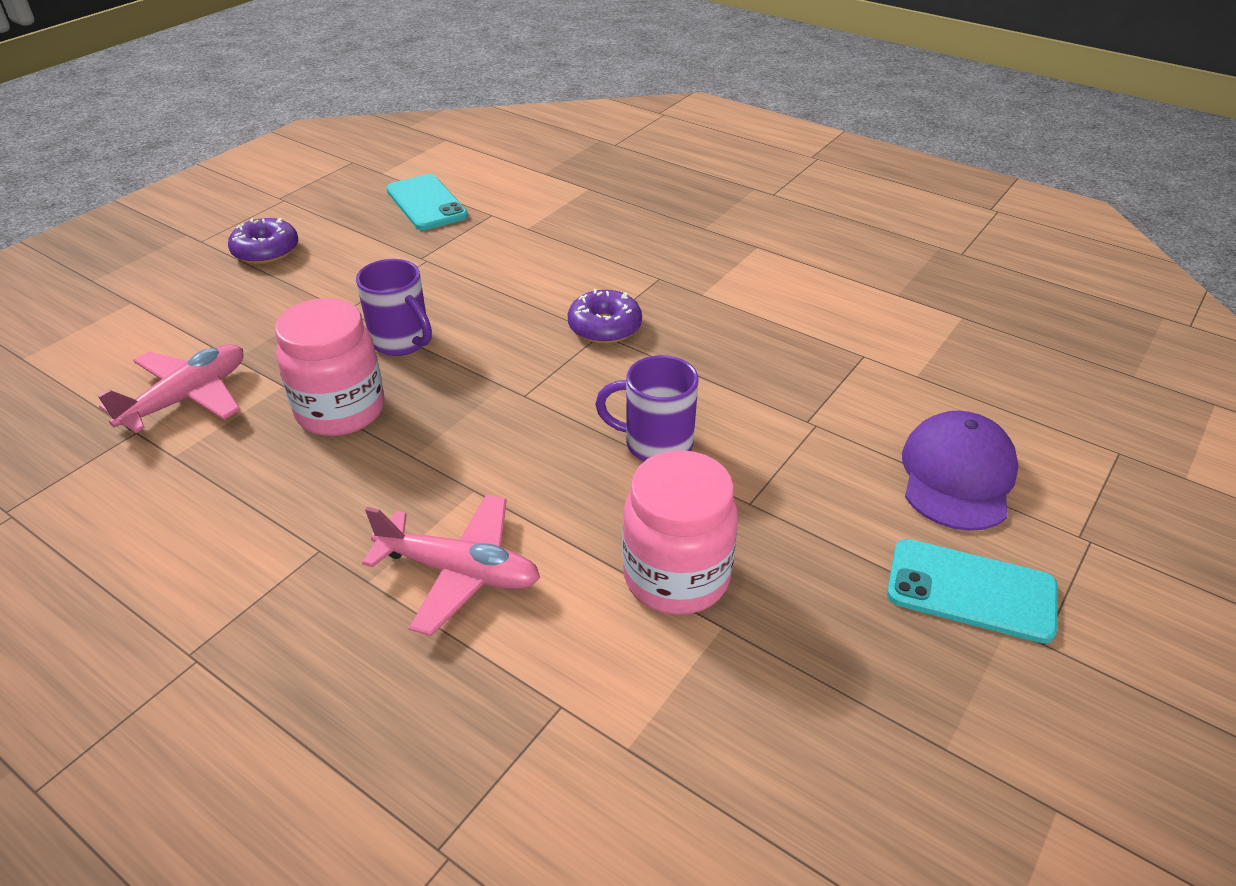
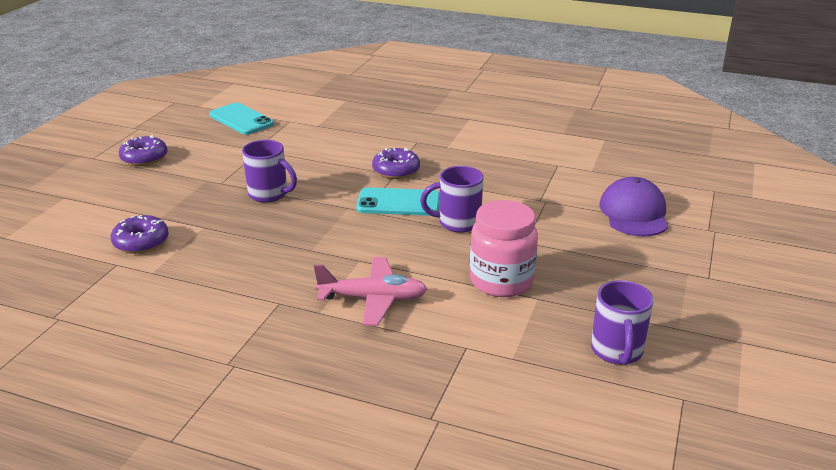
camera: 15 degrees left, 10 degrees down
(187, 398) = (141, 242): pink plane -> purple donut
(341, 411) = (250, 234): pink jar -> none
(813, 777) = (616, 351): none -> purple mug
(971, 590) = (663, 261): turquoise phone -> turquoise phone (398, 203)

